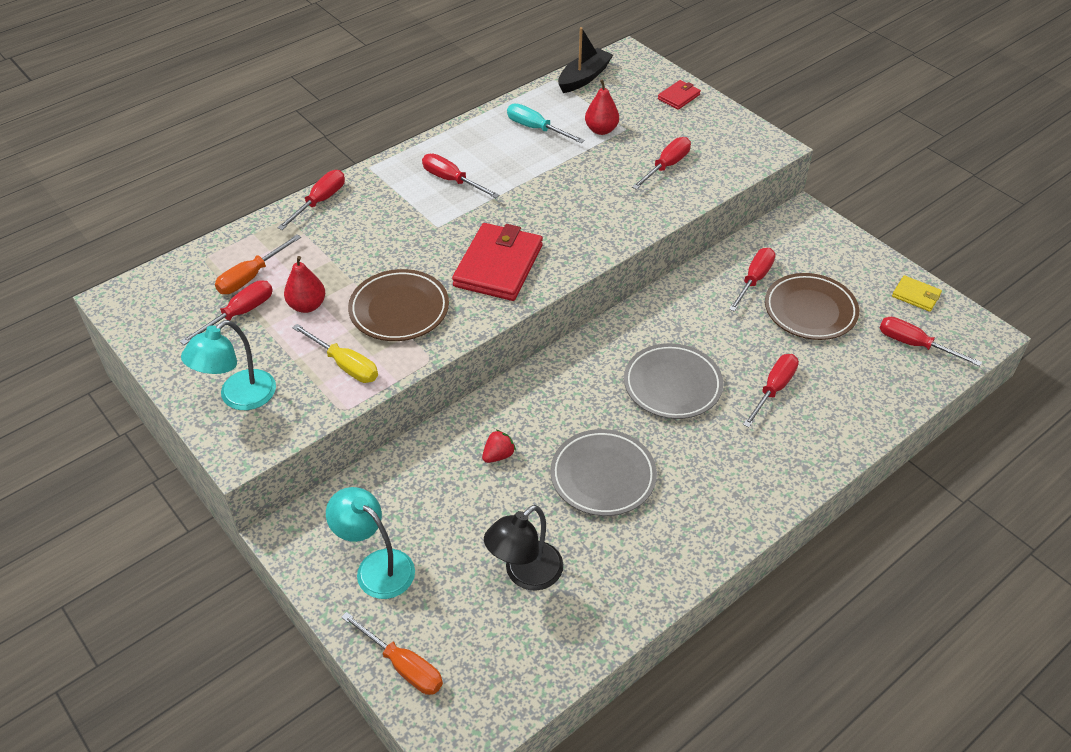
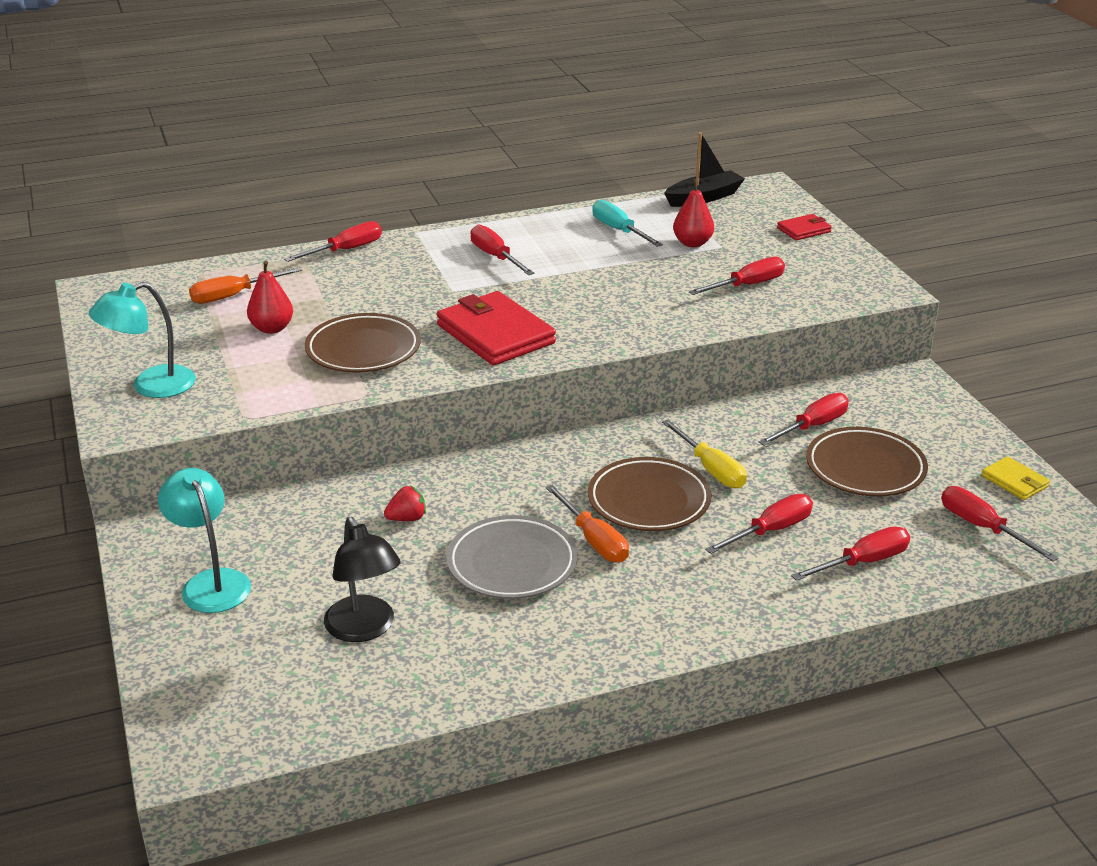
camera: 20 degrees right, 15 degrees down
(239, 314) = (200, 322): red screwdriver -> red screwdriver (863, 562)
(345, 365) = (275, 382): yellow screwdriver -> yellow screwdriver (711, 469)
(403, 665) = (179, 674): orange screwdriver -> orange screwdriver (593, 540)
(498, 266) = (495, 334): red wallet -> red wallet turned 75 degrees counterclockwise
(525, 574) = (364, 629): black lamp -> black lamp turned 90 degrees counterclockwise
(672, 385) = (649, 500): grey plate -> brown plate

